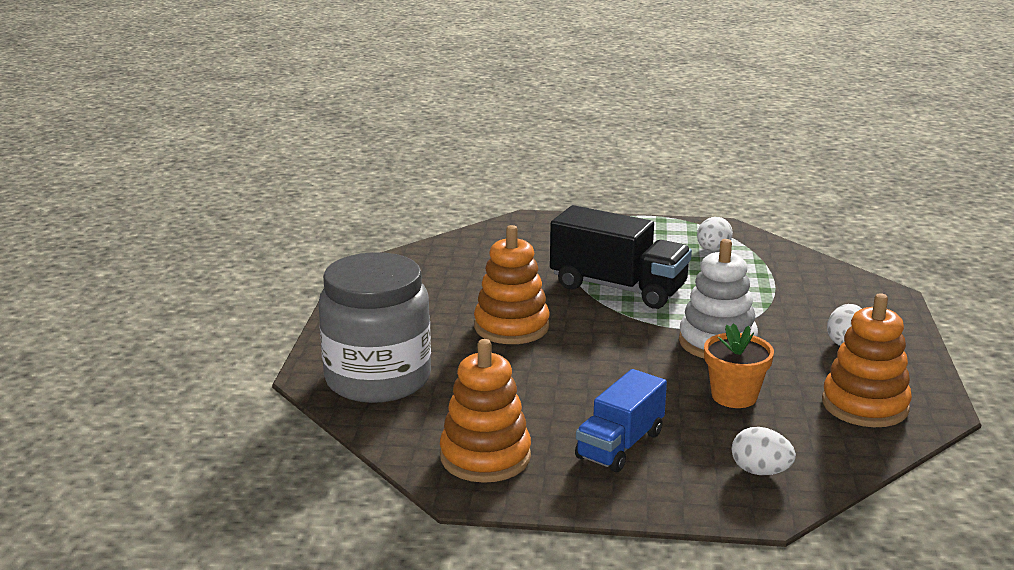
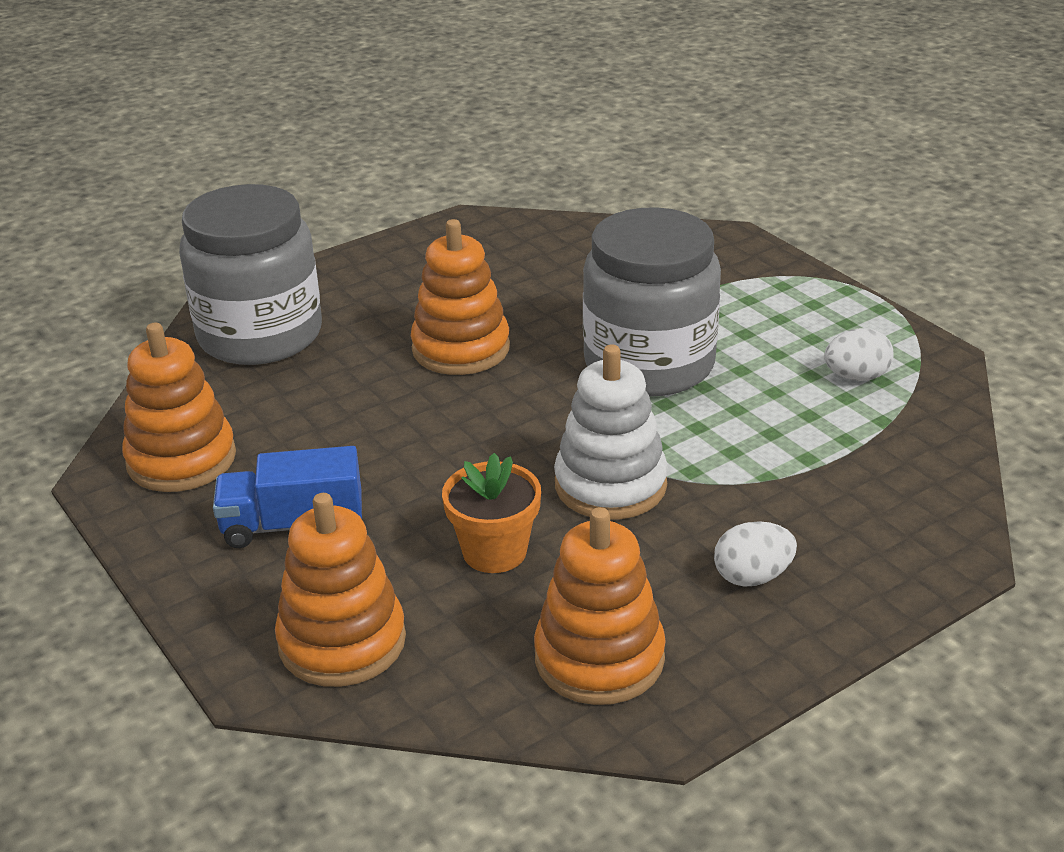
camera: 50 degrees right, 10 degrees up
(618, 288) = (649, 364): black truck -> grey jar
(760, 471) = (342, 642): white egg -> orange stacking toy

